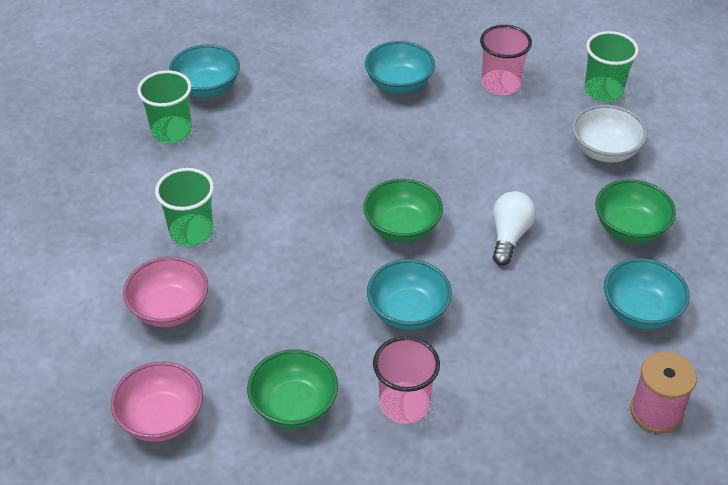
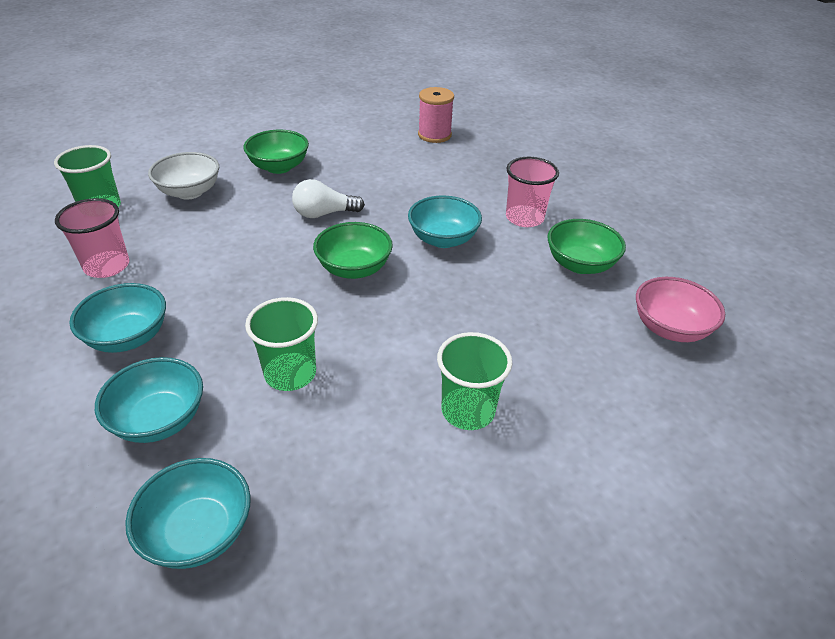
camera: 120 degrees left, 5 degrees down
(169, 309) = (572, 377): pink bowl -> none
(171, 131) = (315, 524): green cup -> green cup (290, 373)
(640, 311) = (358, 151): turquoise bowl -> turquoise bowl (159, 420)

